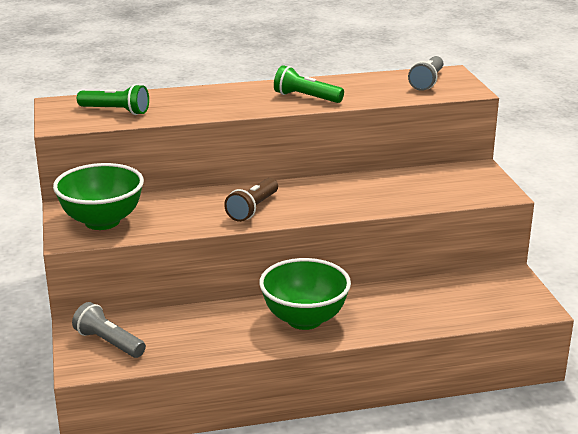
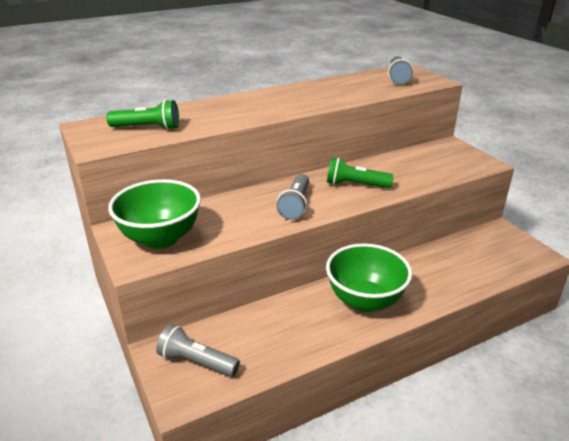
camera: 15 degrees left, 5 degrees up
(253, 209) = (295, 205): brown flashlight -> grey flashlight
(306, 97) = (312, 99): green flashlight -> green flashlight (355, 185)

